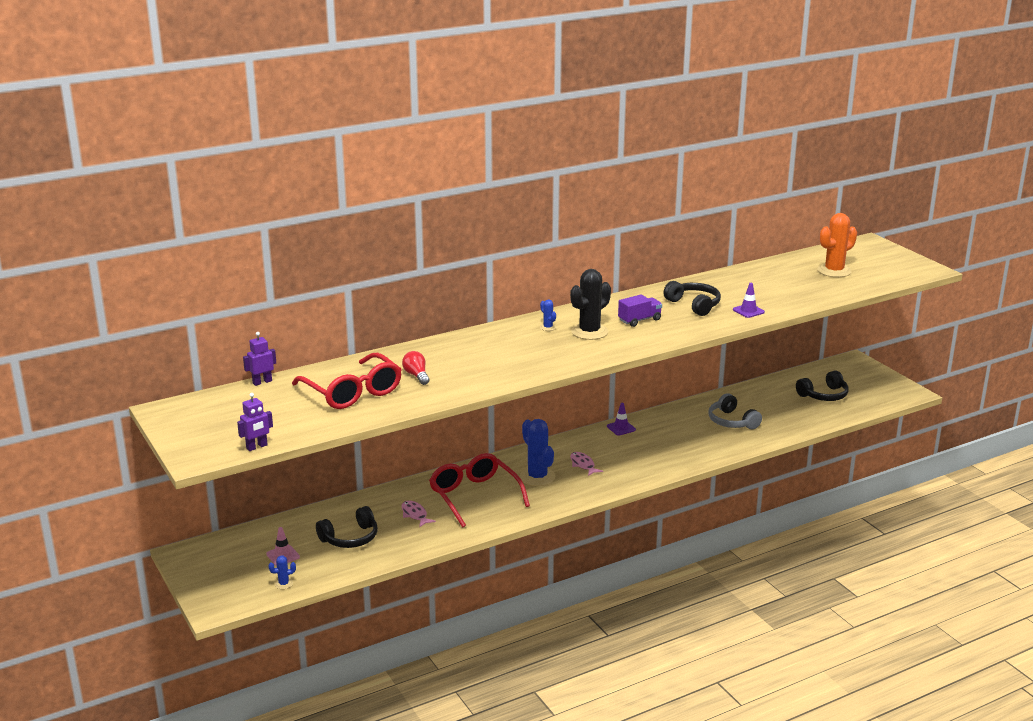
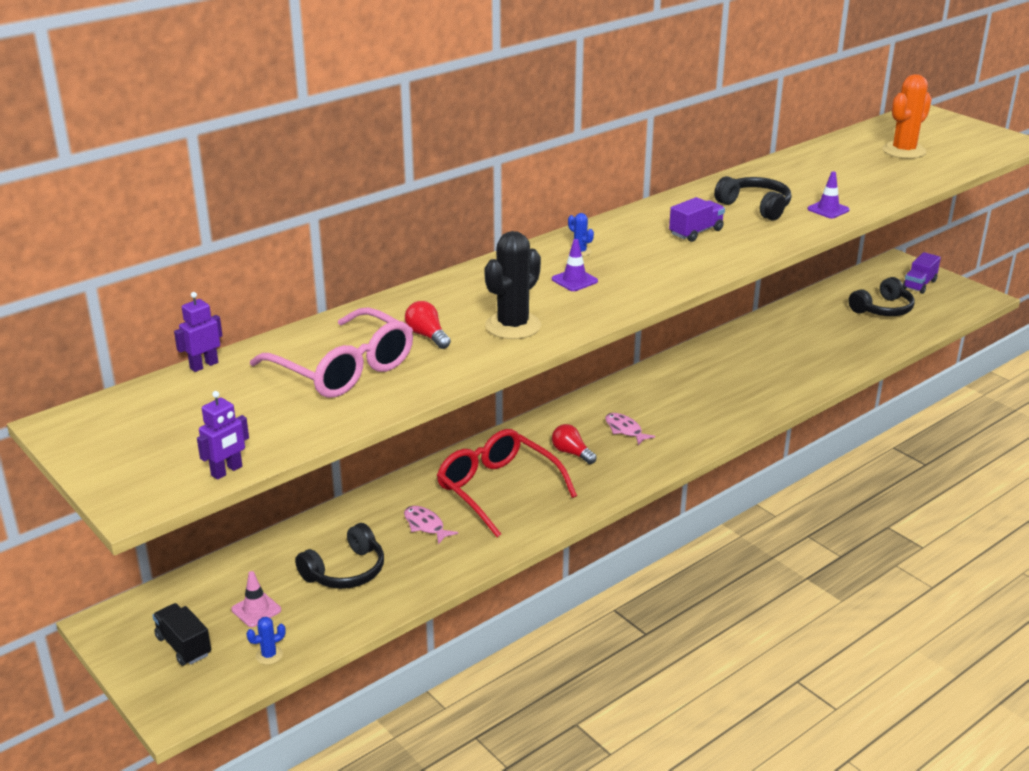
camera: 10 degrees left, 5 degrees up
(229, 572) = (183, 646): none -> black truck
(353, 392) = (344, 369): red glasses -> pink glasses
(537, 477) = (571, 453): blue cactus -> red light bulb
(589, 332) = (638, 253): black cactus -> black cactus (513, 326)
(621, 428) = (654, 374): purple traffic cone -> purple traffic cone (574, 280)
(731, 421) = (787, 353): grey headphones -> none
(863, 379) = (919, 285): none -> purple truck

